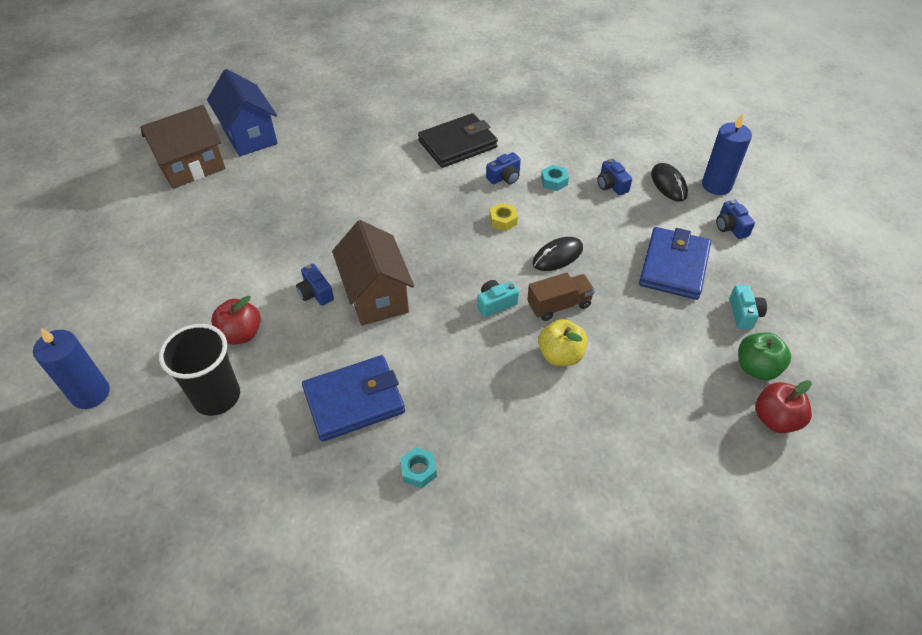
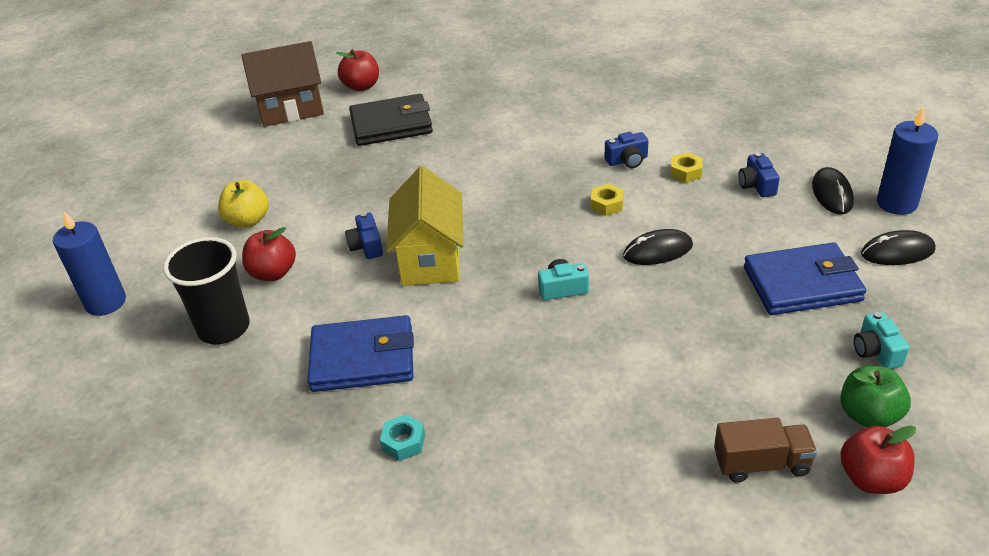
camera: 20 degrees right, 10 degrees down
(249, 136) = (361, 86): blue house -> red apple
(376, 295) = (430, 259): brown house -> yellow house
(457, 144) = (586, 120): black wallet -> black wallet (391, 125)
(554, 181) = (686, 172): turquoise nut -> yellow nut
(559, 305) = (638, 303): brown truck -> brown truck (761, 464)
(560, 355) = (618, 355): yellow apple -> yellow apple (248, 221)
(673, 266) = (802, 284): blue wallet -> blue wallet turned 45 degrees clockwise
(730, 227) = (897, 252): blue camera -> black mouse
(744, 314) = (876, 351): turquoise camera -> turquoise camera turned 150 degrees clockwise

